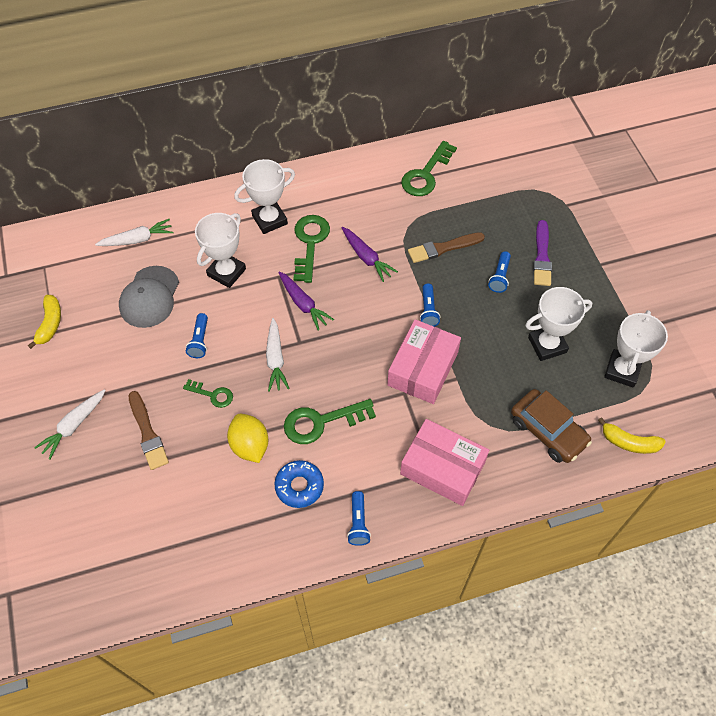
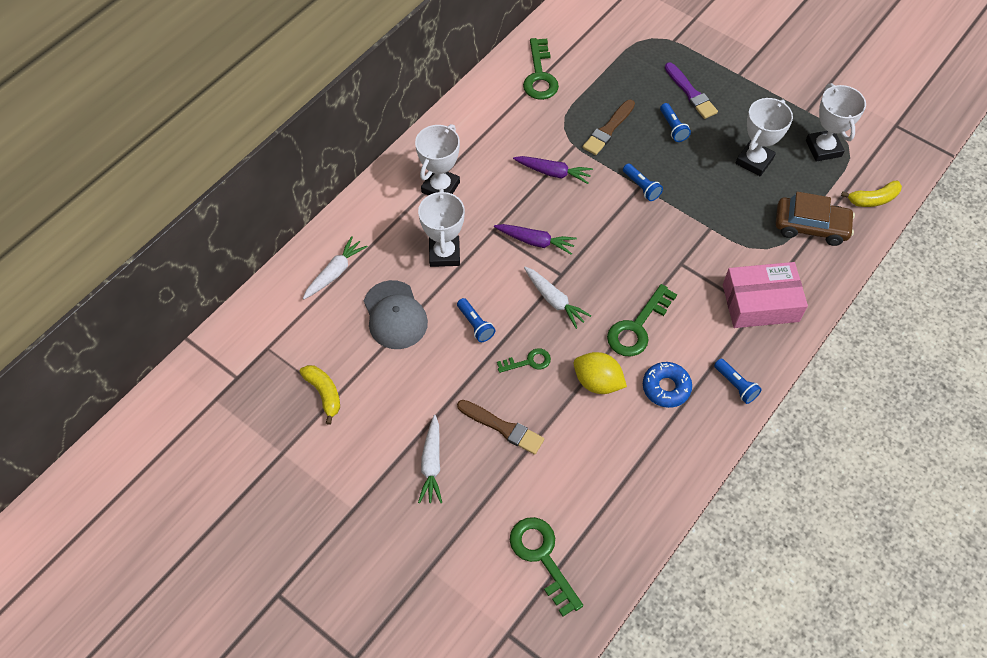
camera: 35 degrees left, 0 degrees up
(310, 243) = (494, 188): green key -> green key (542, 558)
(423, 369) = (678, 236): pink box -> none

